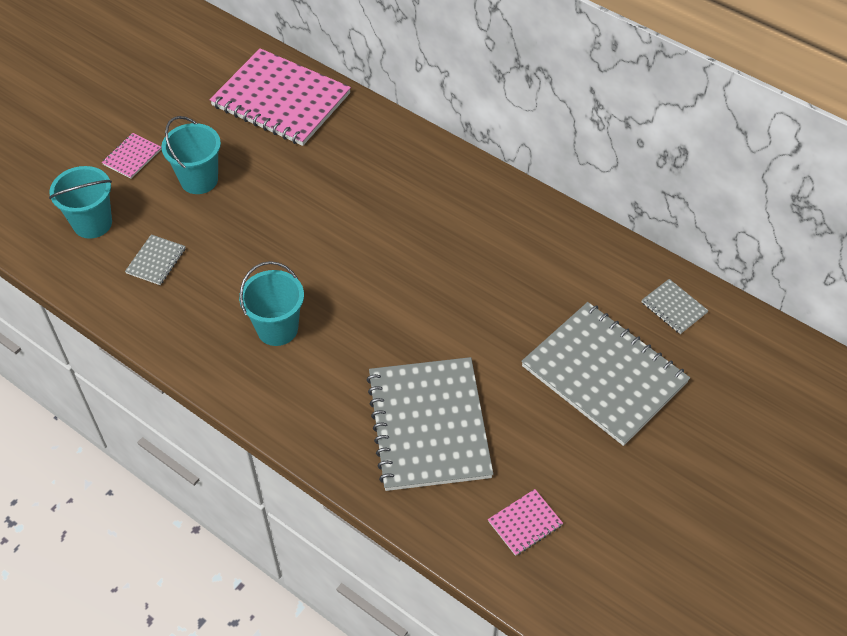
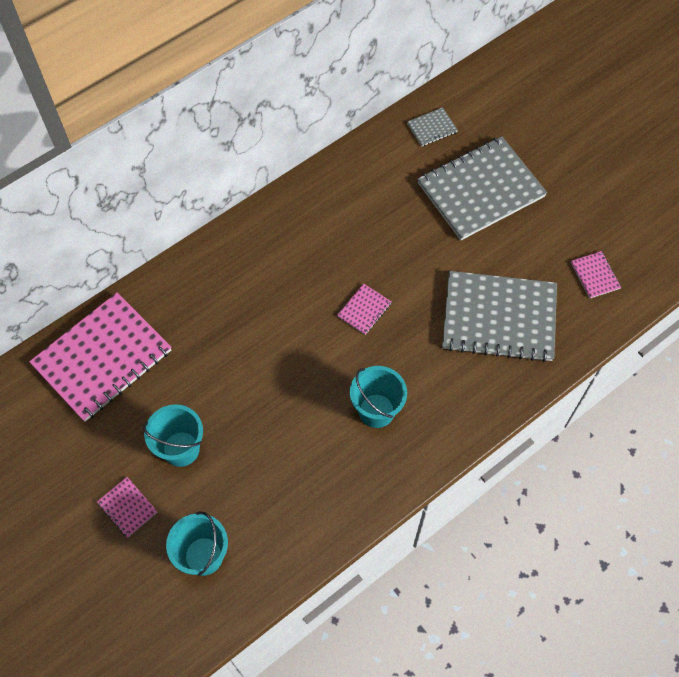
camera: 75 degrees left, 10 degrees up
(156, 261) = (270, 502): grey notebook -> none
(398, 292) = (364, 310): none -> pink notebook

